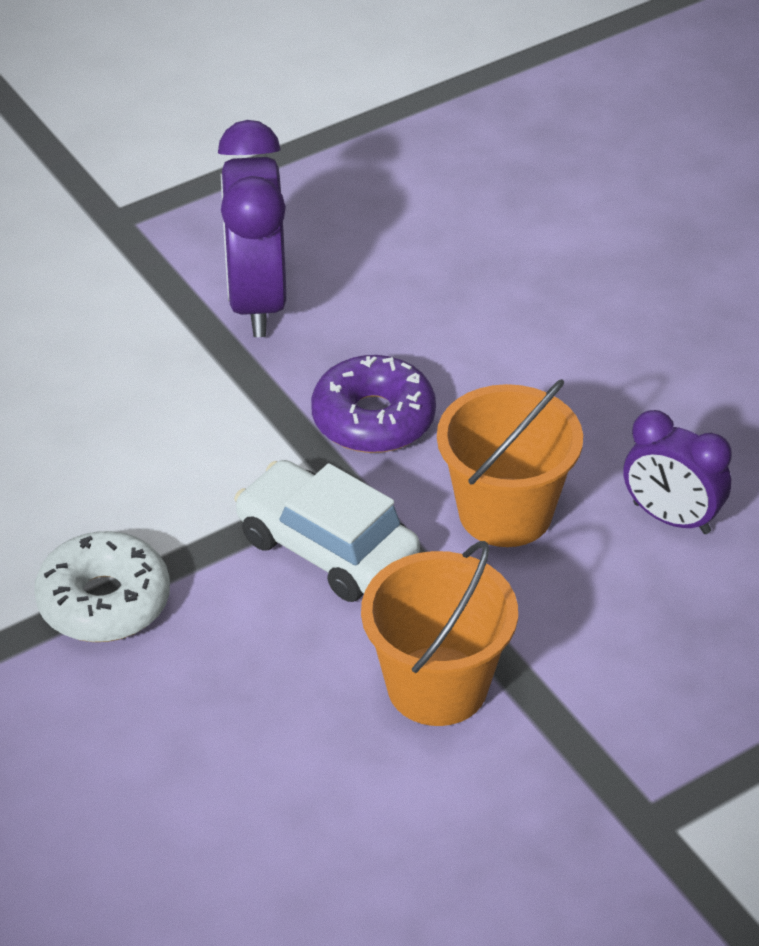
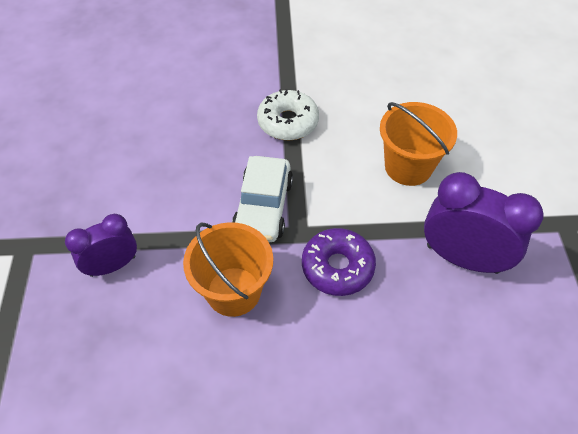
camera: 120 degrees right, 10 degrees up
(327, 548) = (263, 207): white car -> white car turned 120 degrees clockwise
(437, 686) = (156, 209): orange bucket -> orange bucket (408, 167)
(671, 518) = (173, 370): purple clock -> purple clock (113, 266)

